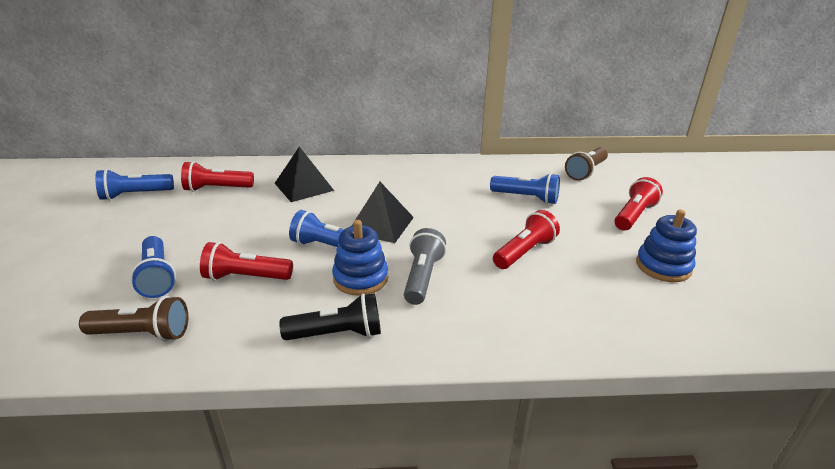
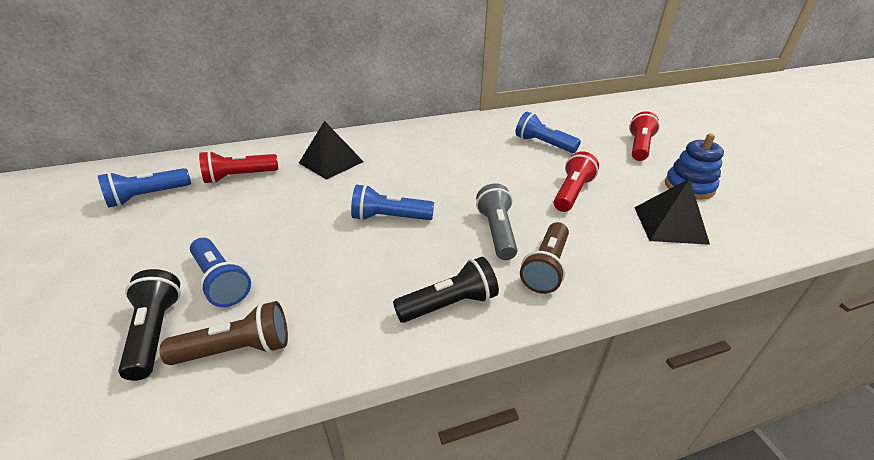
camera: 15 degrees left, 5 degrees up
(89, 307) = (155, 332): none -> black flashlight
(246, 277) = (321, 264): red flashlight -> none
(360, 278) = (439, 244): blue stacking toy -> none
(381, 224) = (428, 188): black pyramid -> black pyramid (670, 225)
(526, 198) = (543, 144): blue flashlight -> blue flashlight turned 150 degrees counterclockwise
(586, 172) = (578, 115): brown flashlight -> brown flashlight (546, 267)

